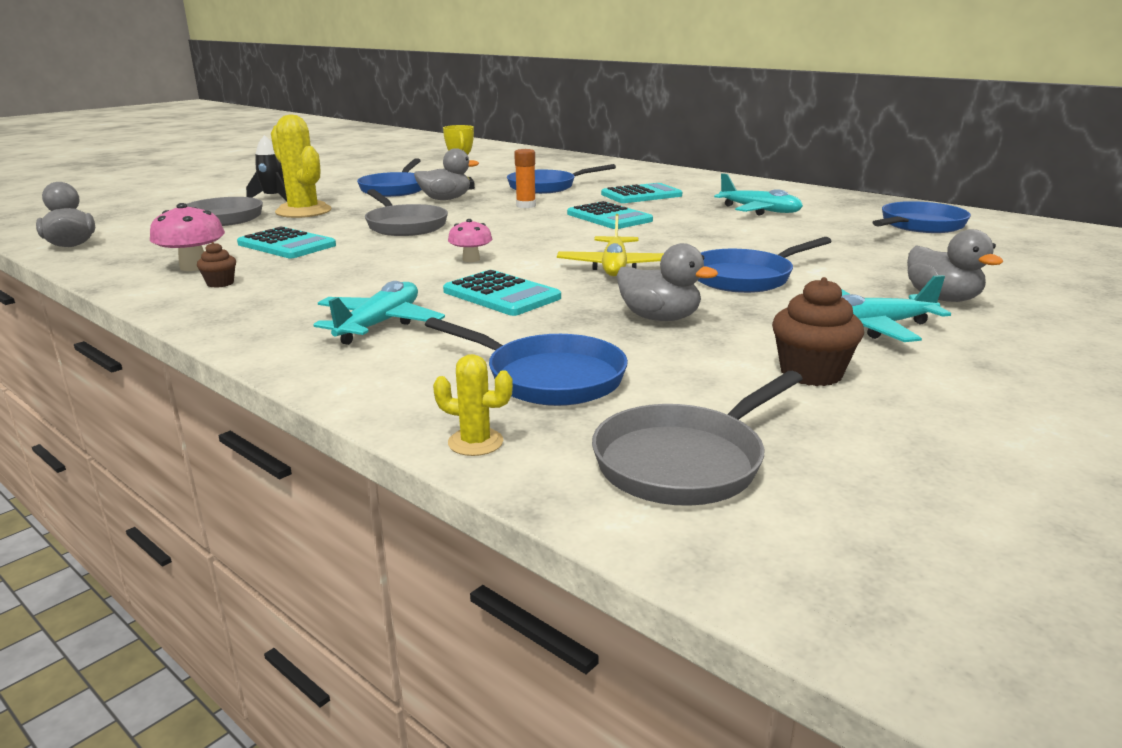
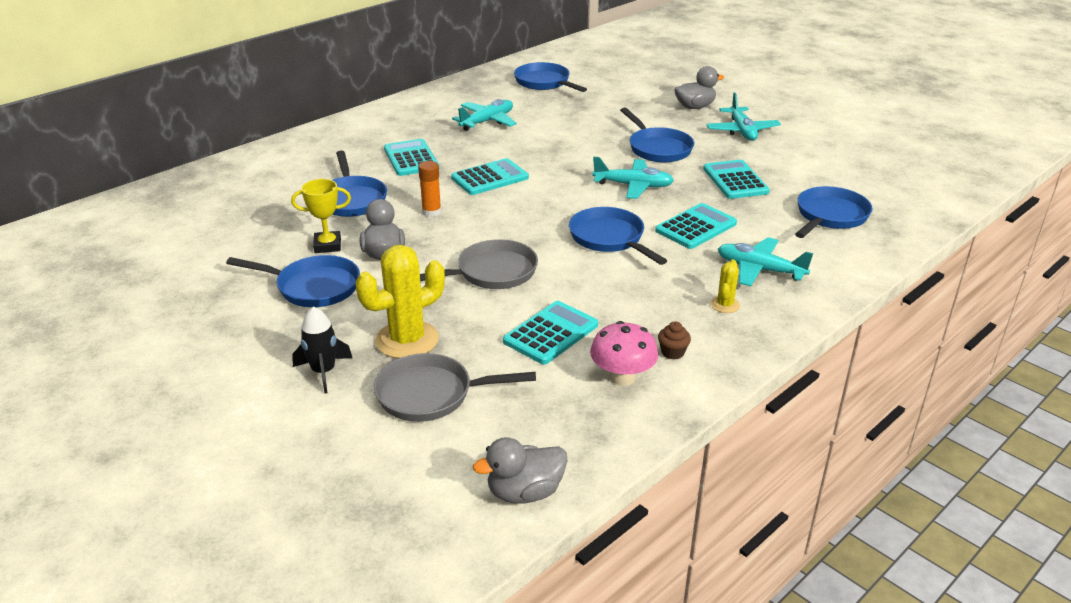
camera: 85 degrees left, 10 degrees up
(471, 259) = (609, 238): pink mushroom -> blue pan
(475, 442) = (908, 236): yellow cactus -> yellow cactus (725, 305)
(614, 267) = (633, 186): yellow plane -> turquoise plane
(659, 318) = (735, 180): grey duck -> turquoise calculator
(685, 462) = (905, 191): grey pan -> none
(811, 373) = (805, 154): brown cupcake -> none

